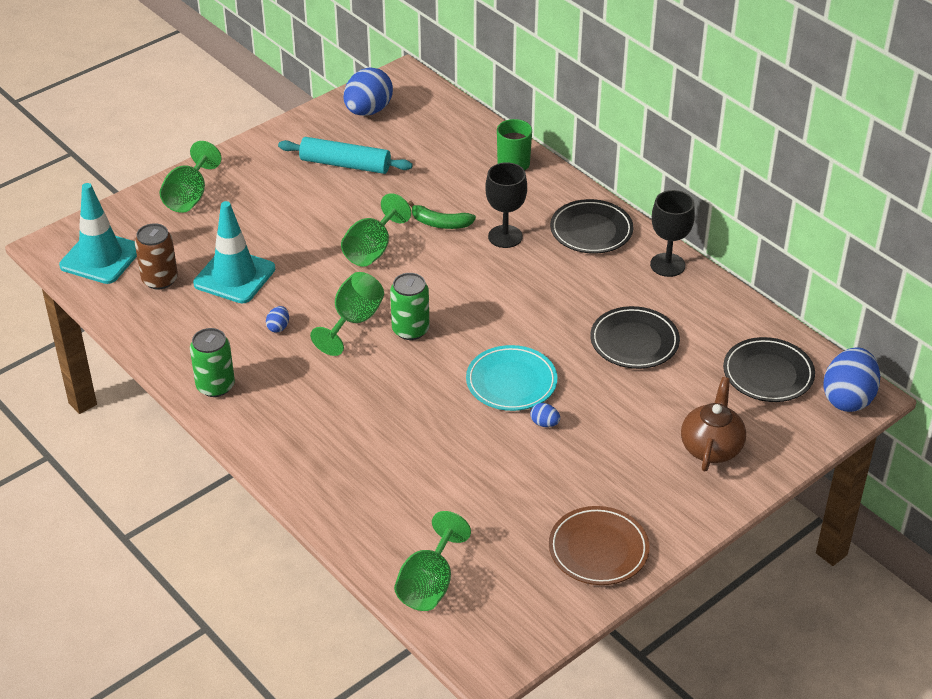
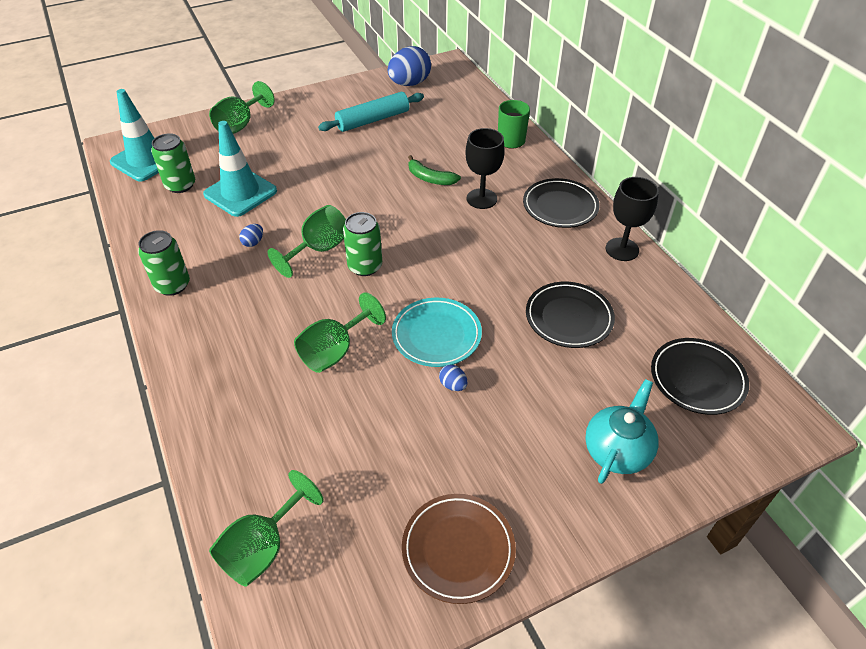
camera: 15 degrees right, 5 degrees up
(160, 279) = (180, 185): brown can -> green can
(345, 165) = (373, 120): turquoise rolling pin -> turquoise rolling pin turned 60 degrees counterclockwise
(372, 250) = (363, 191): green goblet -> green goblet (334, 351)
(711, 447) = (617, 450): brown teapot -> turquoise teapot
(848, 398) = (780, 425): blue egg -> none

